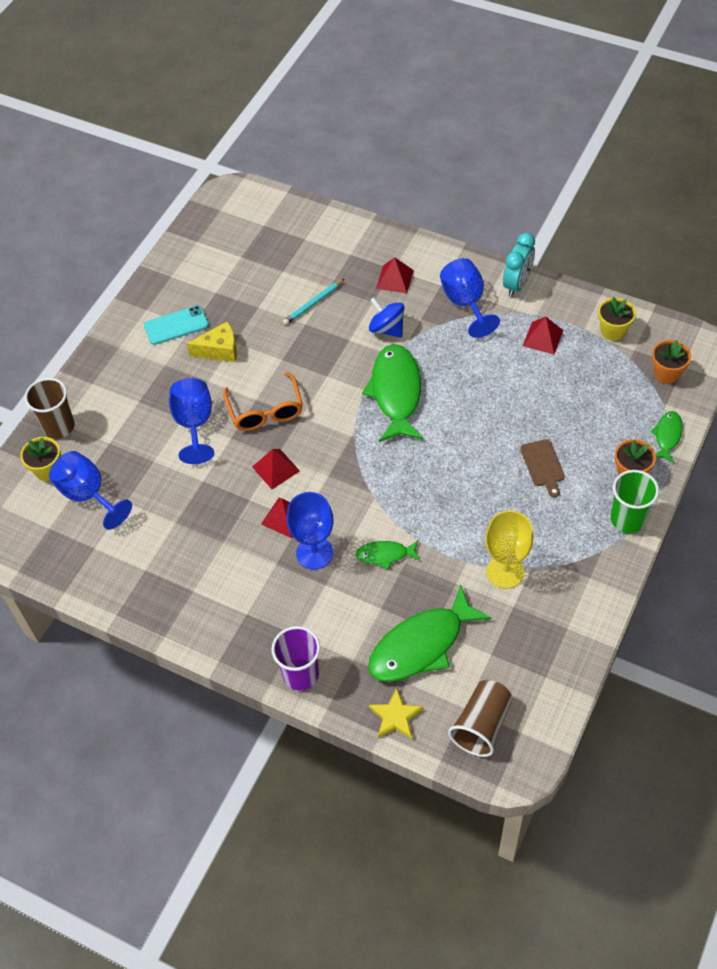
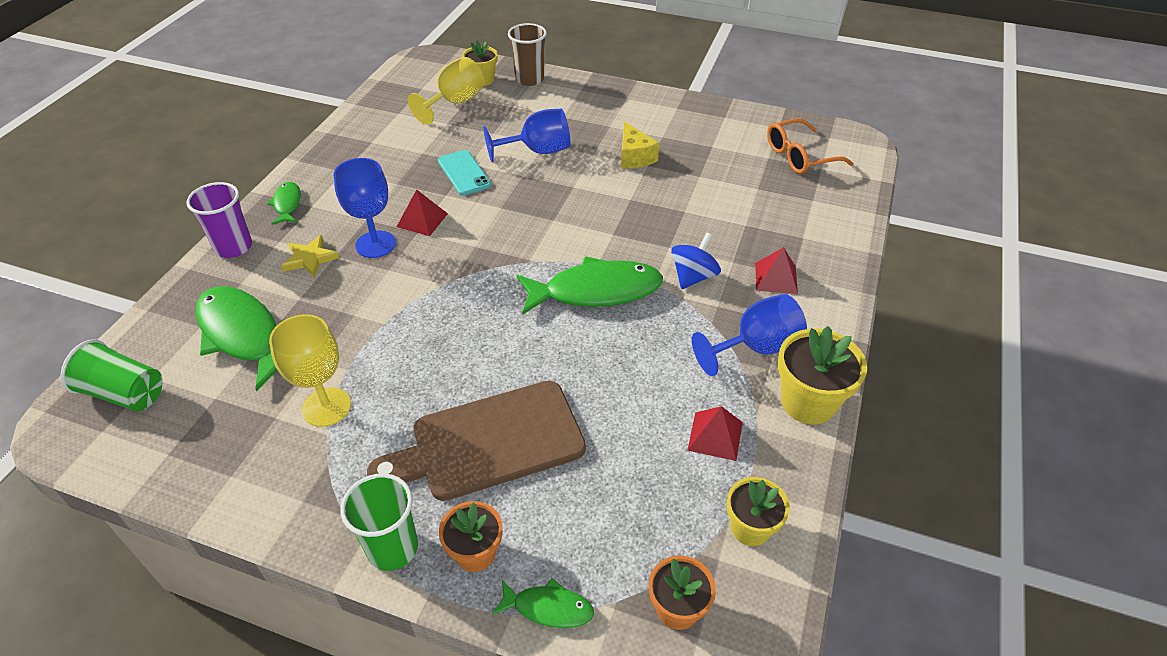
camera: 80 degrees right, 10 degrees down
(88, 495) = (455, 103): blue goblet -> yellow goblet
(176, 325) = (661, 127): turquoise phone -> turquoise phone (464, 173)
(265, 410) = (559, 194): orange glasses -> orange glasses (800, 156)
(276, 469) = (483, 208): red pyramid -> none
(313, 304) = (715, 214): turquoise pencil -> none
(385, 555) = (366, 298): green fish -> green fish (287, 204)
(395, 716) = (162, 320): yellow star -> yellow star (310, 259)
(481, 725) = (125, 393): brown cup -> green cup
(517, 284) = (808, 402): turquoise clock -> yellow flower pot
(543, 465) = (489, 442): brown cutting board -> brown cutting board, size x2.25

